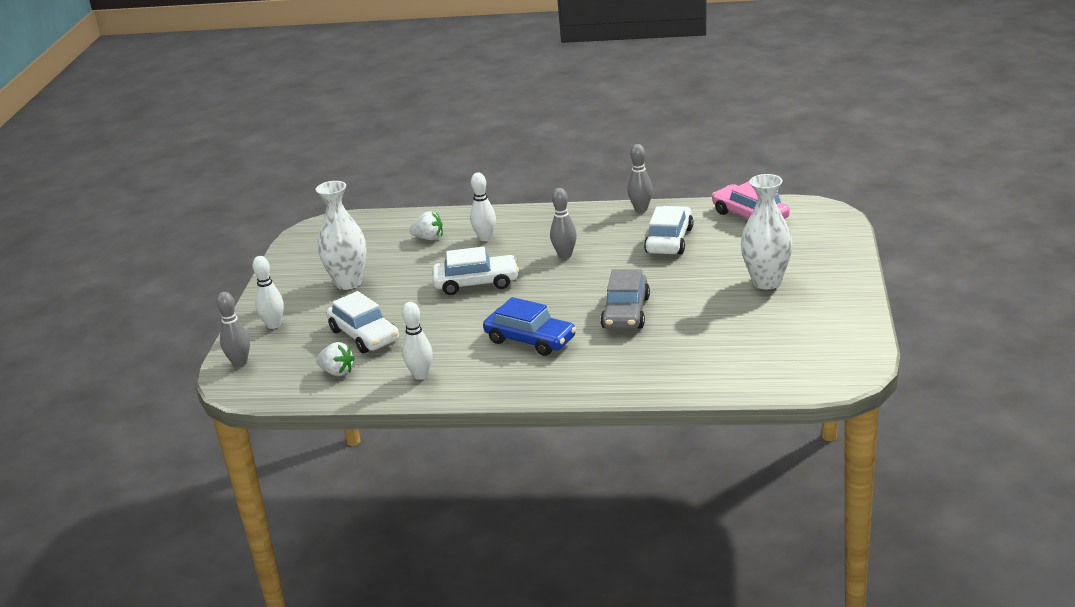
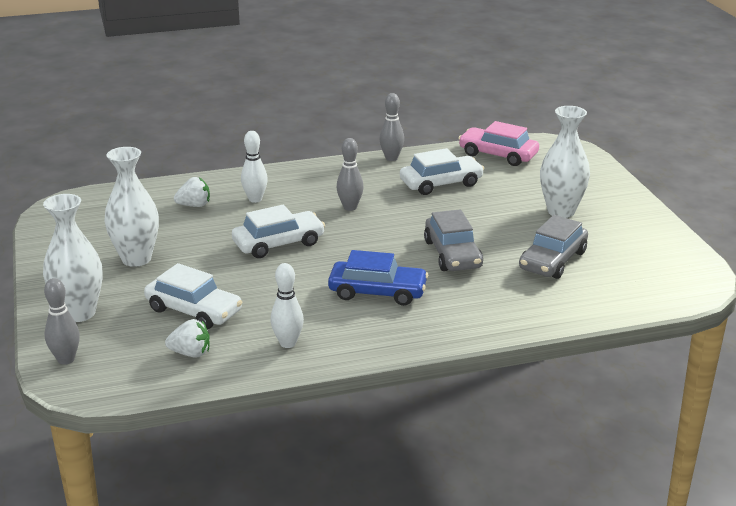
camera: 25 degrees left, 0 degrees up
(274, 325) = (79, 313): white bowling pin -> white vase
(669, 240) = (441, 183): white car -> white car turned 75 degrees clockwise
(717, 331) = (552, 260): none -> grey car

